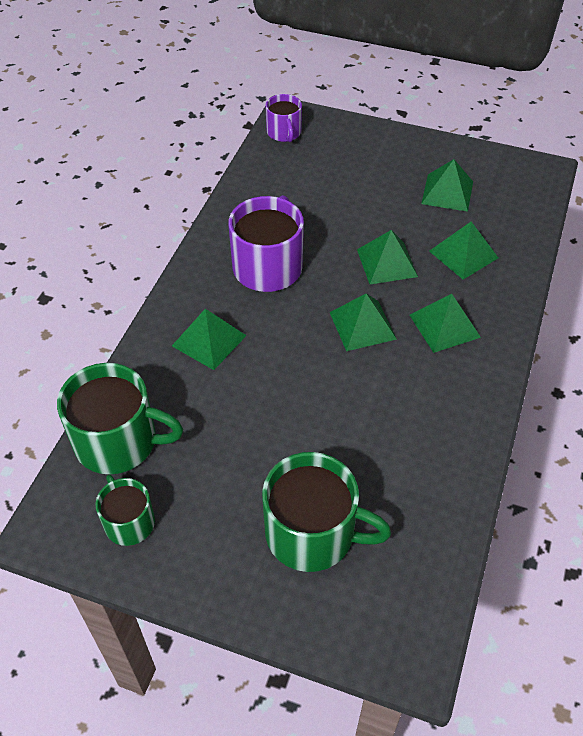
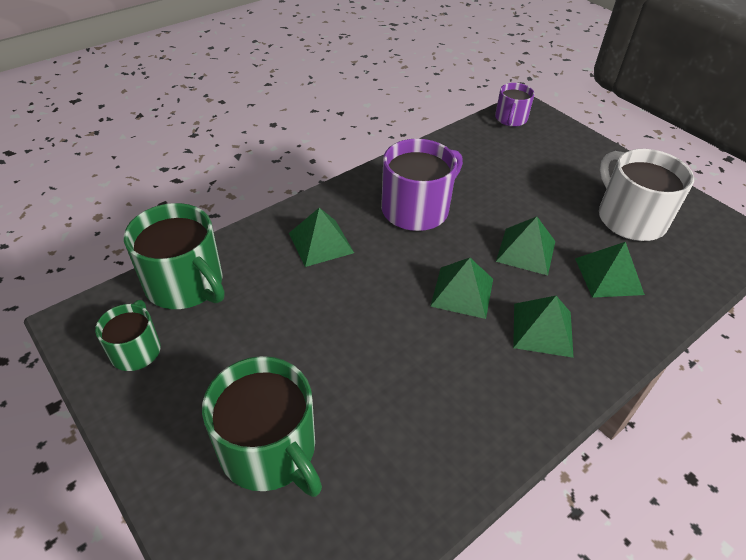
camera: 30 degrees right, 5 degrees down
(447, 192) = (630, 218): green pyramid -> white mug

